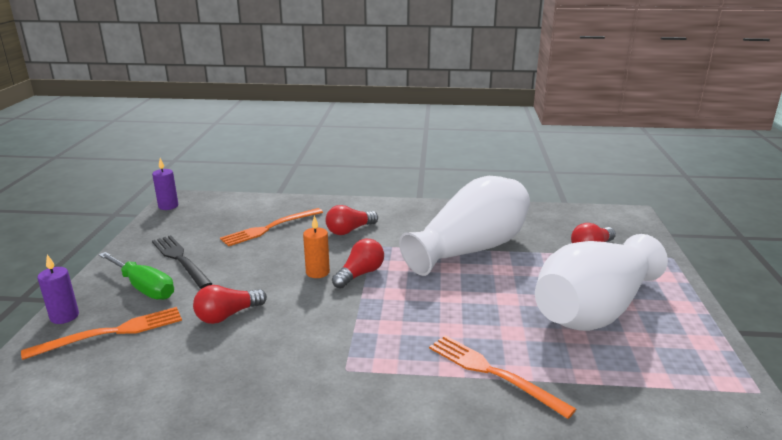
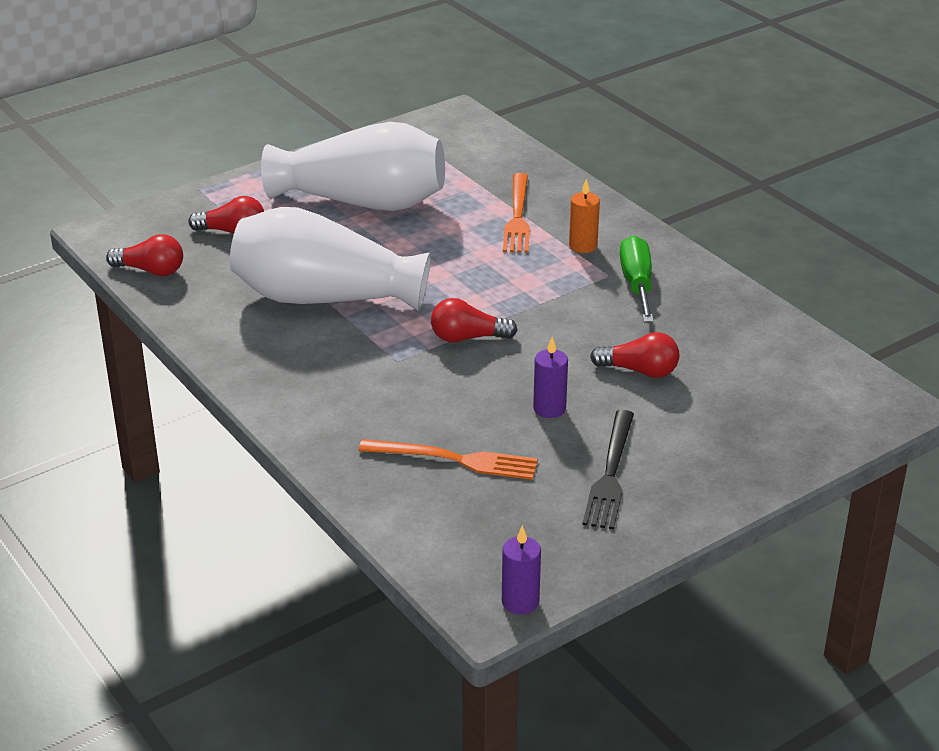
camera: 130 degrees left, 10 degrees up
(64, 316) = (789, 464): purple candle -> purple candle (549, 408)
(111, 333) = (757, 416): orange fork -> none
(144, 288) = (685, 455): green screwdriver -> green screwdriver (637, 284)
(317, 272) = (500, 364): orange candle -> orange candle (583, 246)
(349, 230) = (382, 395): red light bulb -> red light bulb (151, 271)

